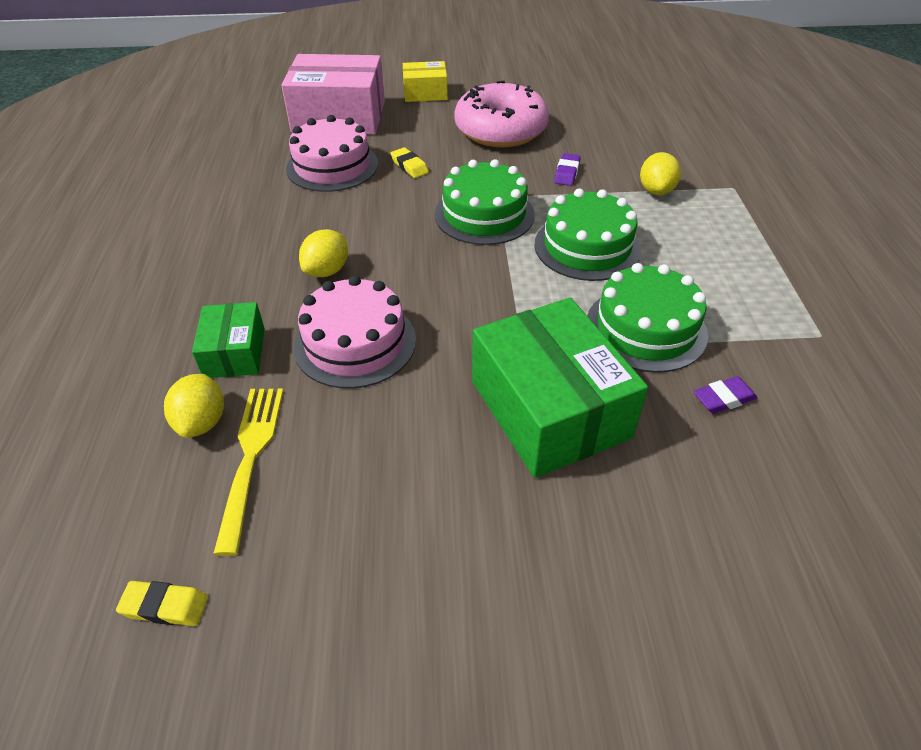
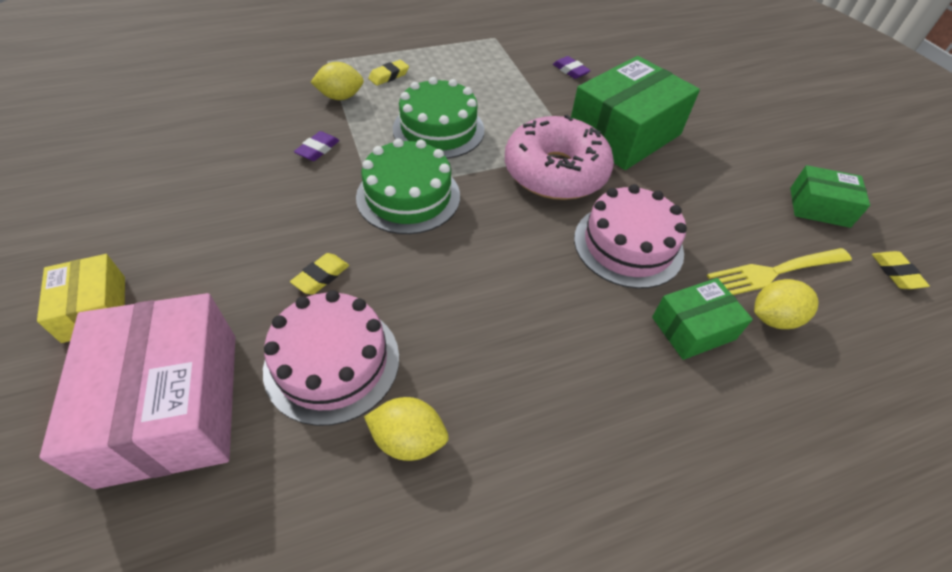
camera: 110 degrees left, 5 degrees up
(318, 586) = (819, 207): none -> green box
(327, 271) = (547, 295): yellow lemon -> yellow lemon (408, 439)
(501, 130) = (222, 209): pink donut -> pink donut (555, 172)
(567, 173) = (318, 149): purple eraser -> purple eraser turned 60 degrees counterclockwise
(646, 328) = (524, 98): green cake -> none
(700, 225) = (389, 76): none -> yellow eraser

